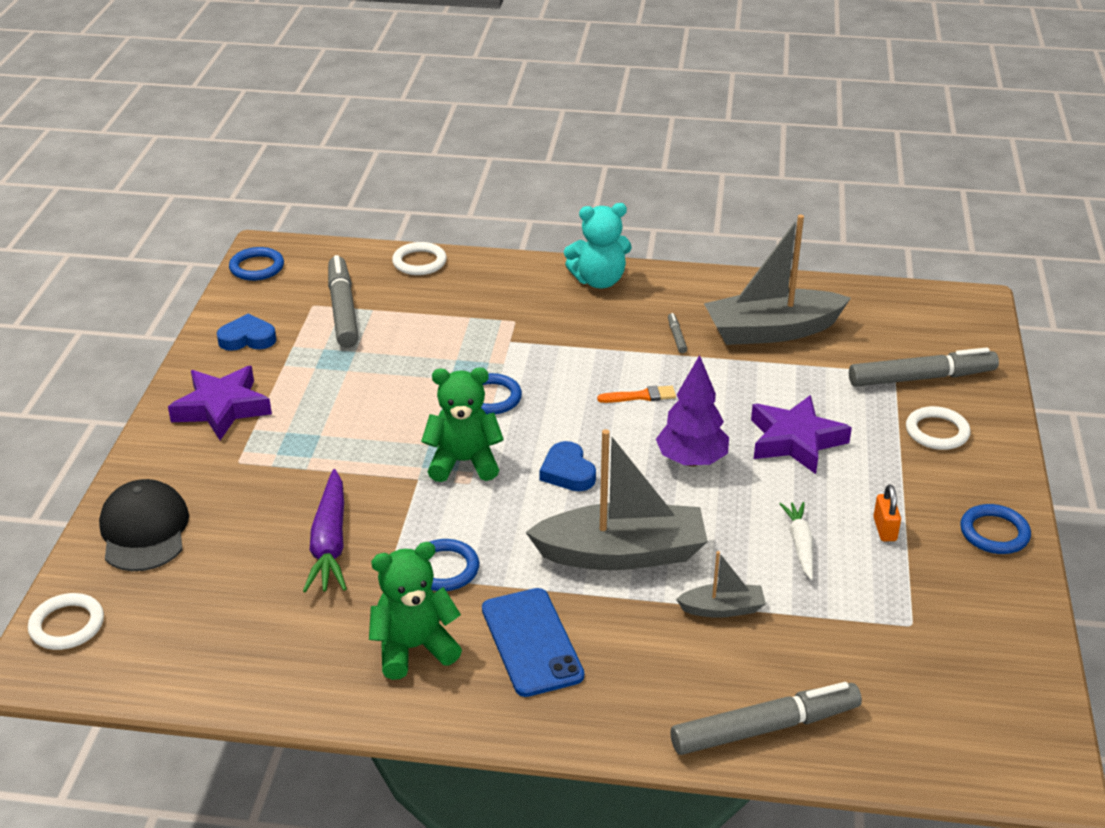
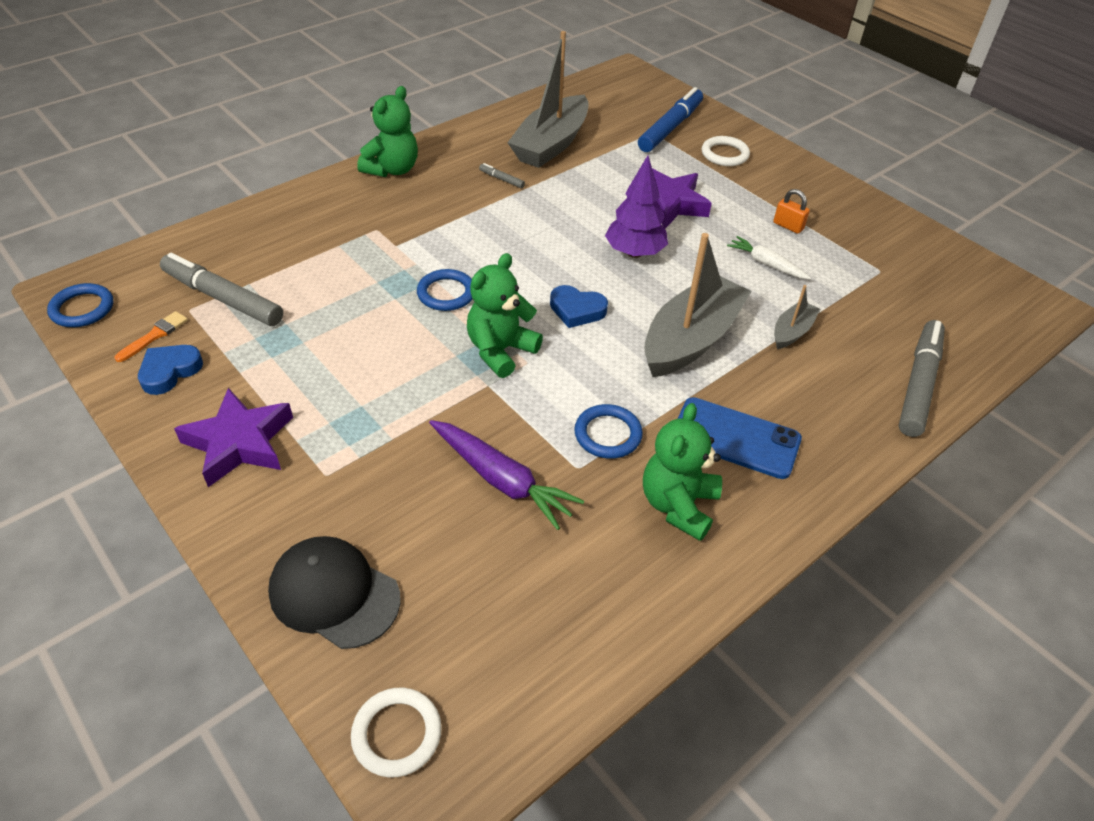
camera: 50 degrees left, 10 degrees up
(419, 262) = (231, 227): white ring -> none
(599, 281) = (392, 169): turquoise teddy bear -> green teddy bear
(641, 396) = (541, 231): orange brush -> orange brush (154, 335)
(921, 378) = (670, 128): grey marker -> blue marker
(994, 533) = (833, 194): blue ring -> none

